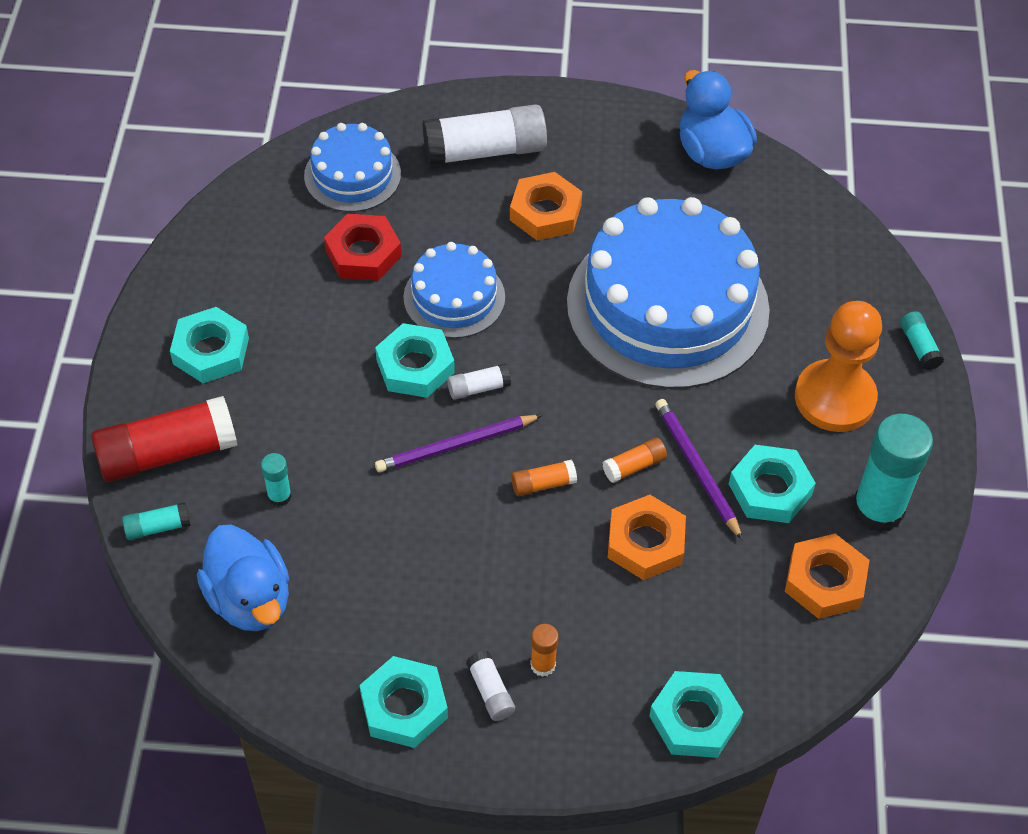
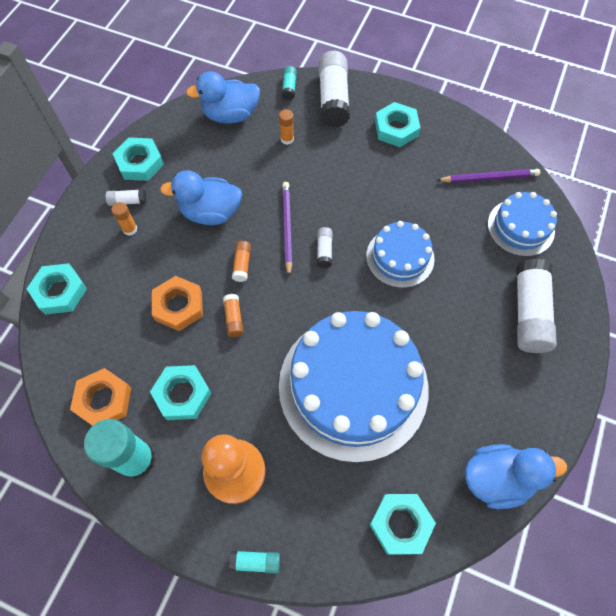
camera: 110 degrees right, 10 degrees up
(168, 453) = (333, 99): red glue stick -> white glue stick
(279, 496) = (287, 139): turquoise glue stick -> orange glue stick
(363, 253) = (450, 217): red nut -> none
(415, 366) = (352, 222): turquoise nut -> turquoise nut (400, 524)
(467, 558) = (210, 213): none -> blue duck
(545, 212) = (461, 334): orange nut -> none
(696, 469) = (216, 355): purple pencil -> purple pencil (489, 177)

